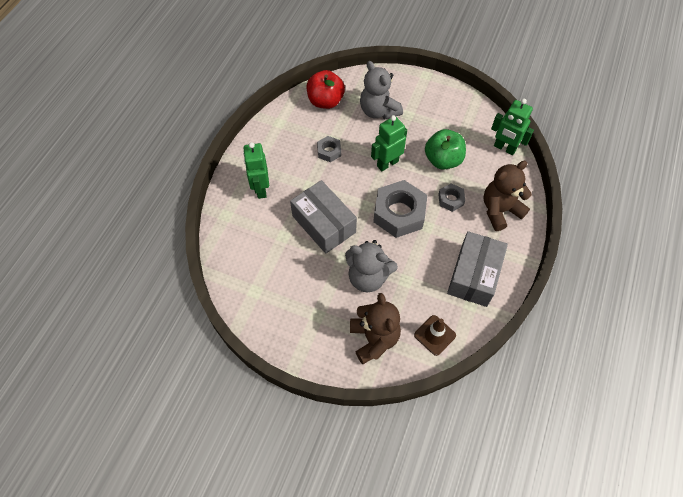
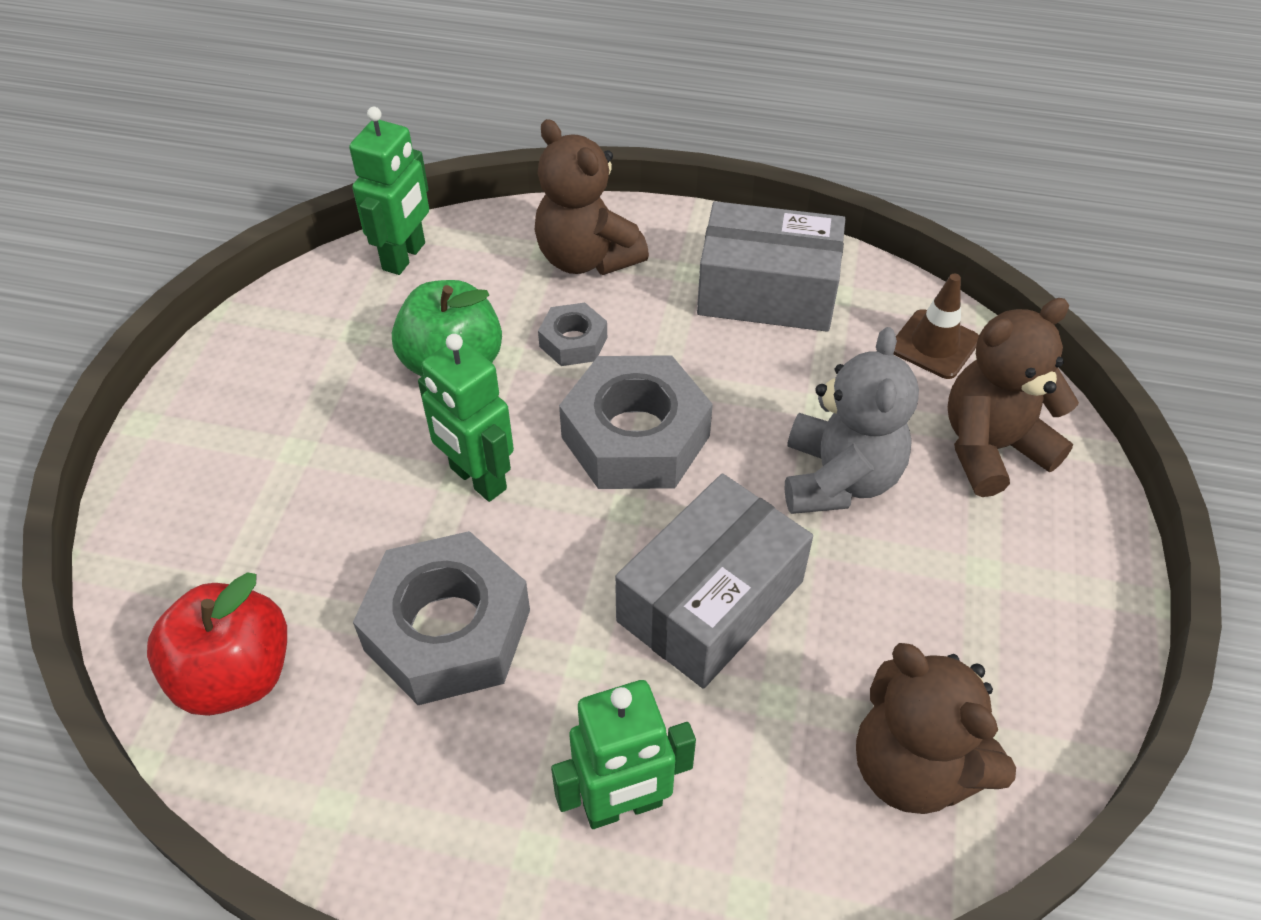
camera: 100 degrees left, 10 degrees down
(251, 269) = (913, 767): none -> brown teddy bear
(329, 151) = (448, 630): grey nut -> grey nut, size x2.01
(378, 111) = (281, 522): grey teddy bear -> none

